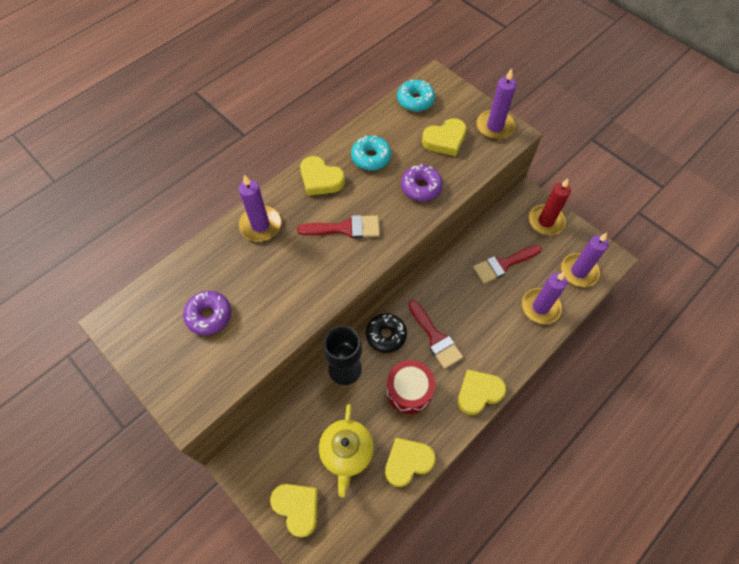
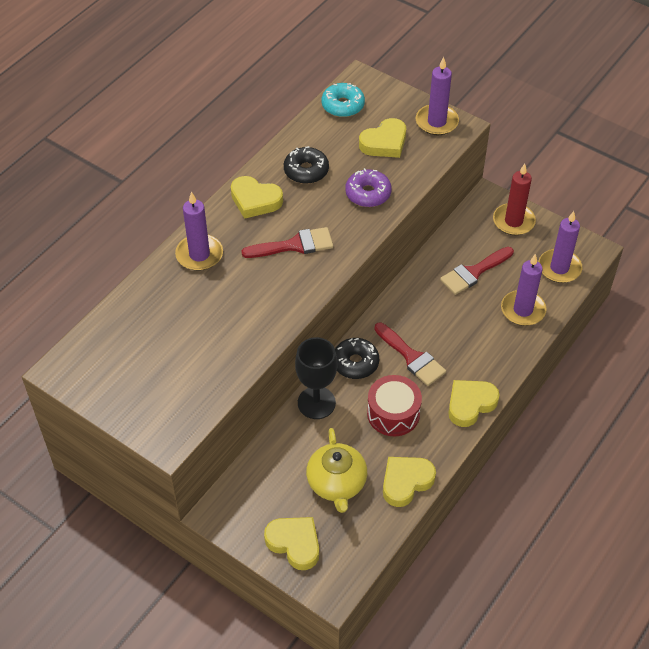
camera: 10 degrees left, 10 degrees down
(209, 315) = (166, 349): purple donut -> none
(371, 157) = (306, 171): turquoise donut -> black donut

